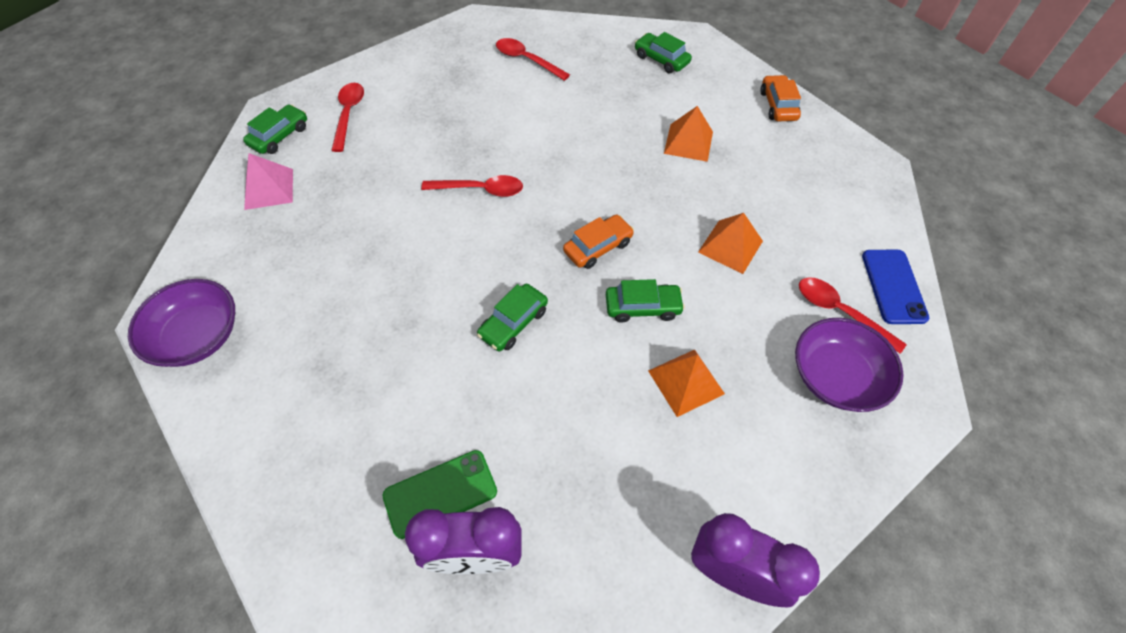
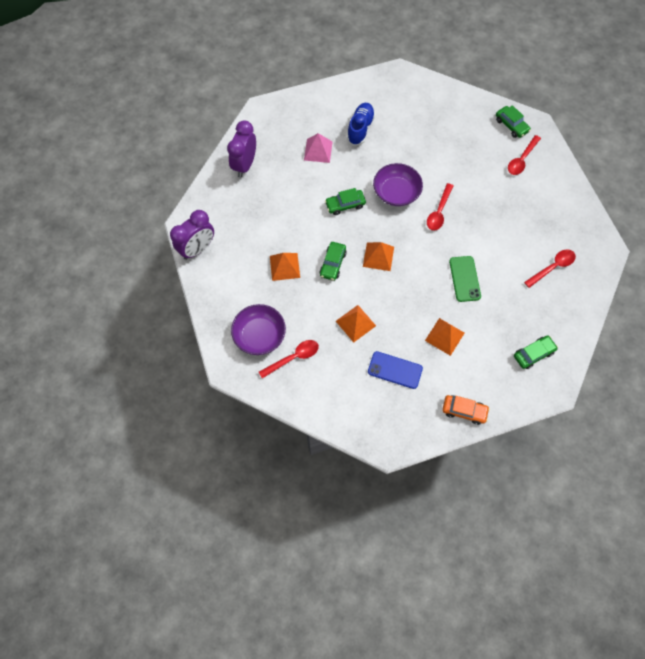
camera: 110 degrees right, 10 degrees up
(197, 336) = (384, 85): purple bowl -> purple bowl (396, 192)
(269, 189) = (470, 117): pink pyramid -> pink pyramid (318, 150)
(323, 348) = (360, 129): none -> blue shoe
(348, 114) = (521, 160): red spoon -> red spoon turned 105 degrees clockwise
(440, 493) = (274, 159): green phone -> green phone (464, 279)
(513, 323) = (345, 205): green car -> green car turned 75 degrees counterclockwise
(598, 247) = (378, 256): orange car -> orange pyramid
(893, 286) = (298, 396): blue phone -> blue phone (395, 370)

